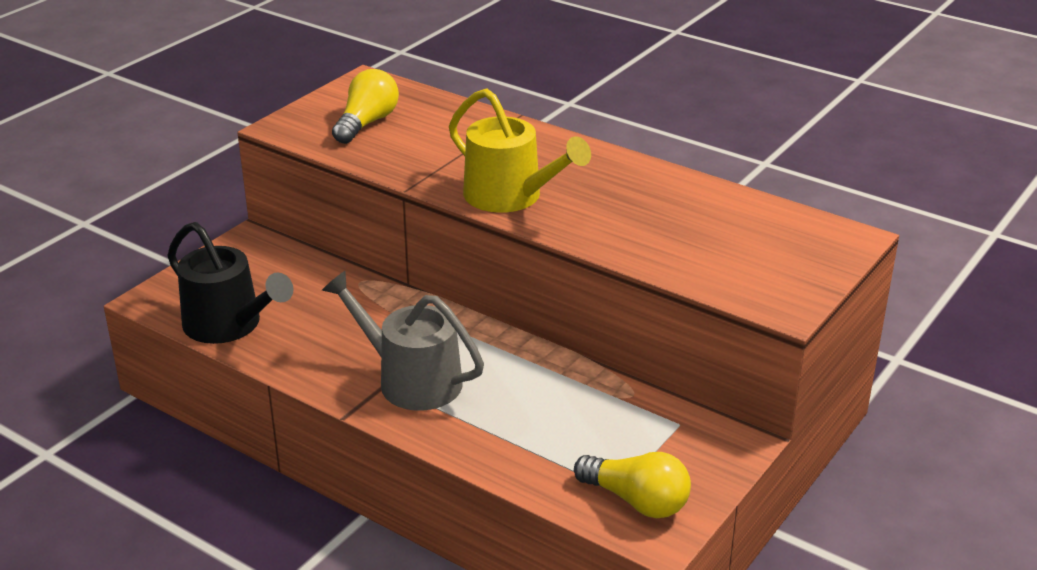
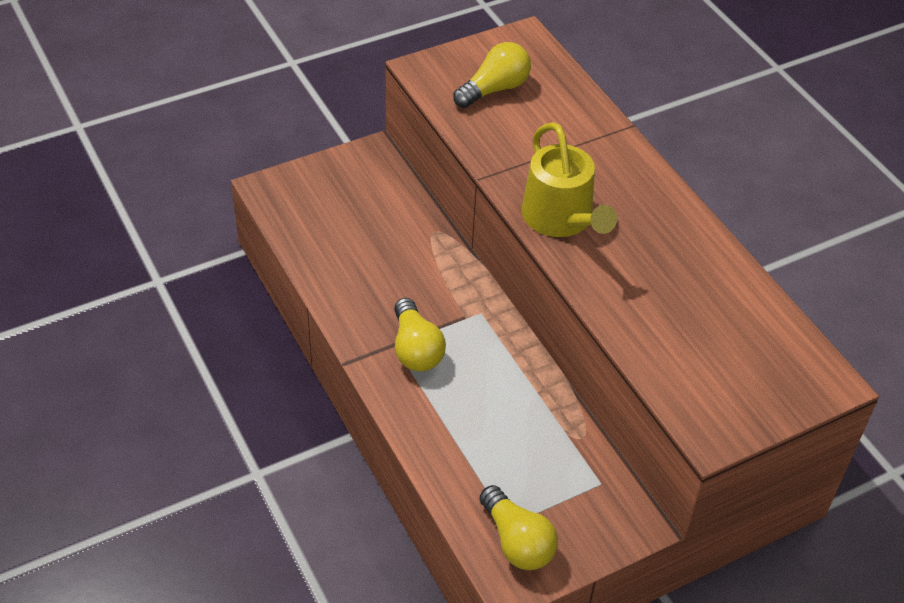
camera: 25 degrees right, 15 degrees up
(228, 325) = (310, 237): black watering can -> none
(411, 380) = (415, 349): grey watering can -> yellow light bulb

